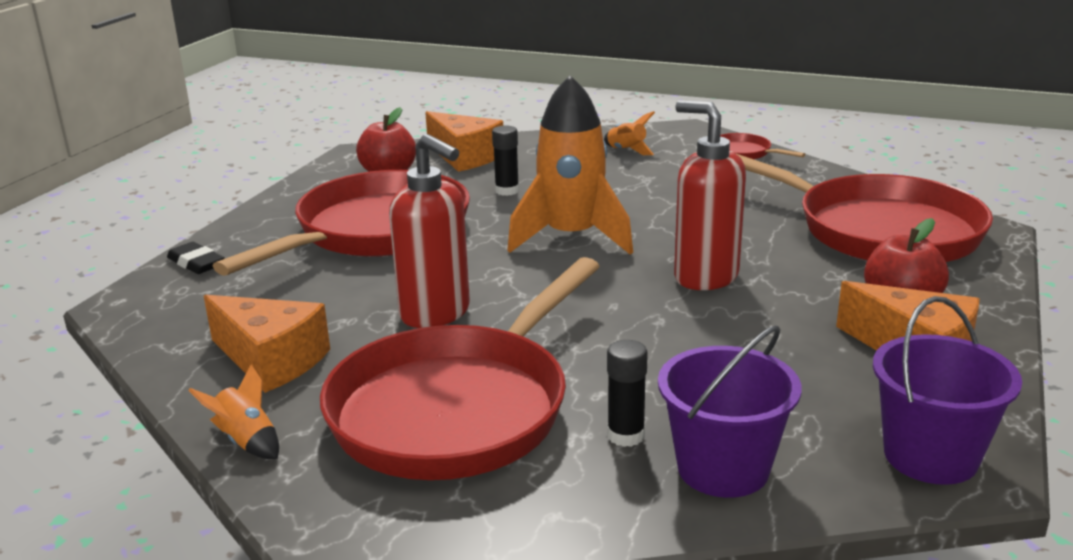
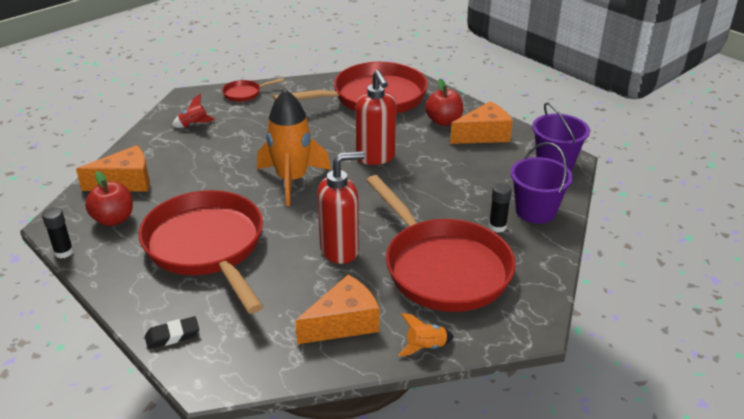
camera: 65 degrees left, 10 degrees up
(507, 191) = (202, 182): black glue stick -> black glue stick (64, 252)
(626, 151) = (194, 125): orange rocket -> red rocket
(705, 277) = (376, 157): red soap dispenser -> red soap dispenser turned 90 degrees counterclockwise

